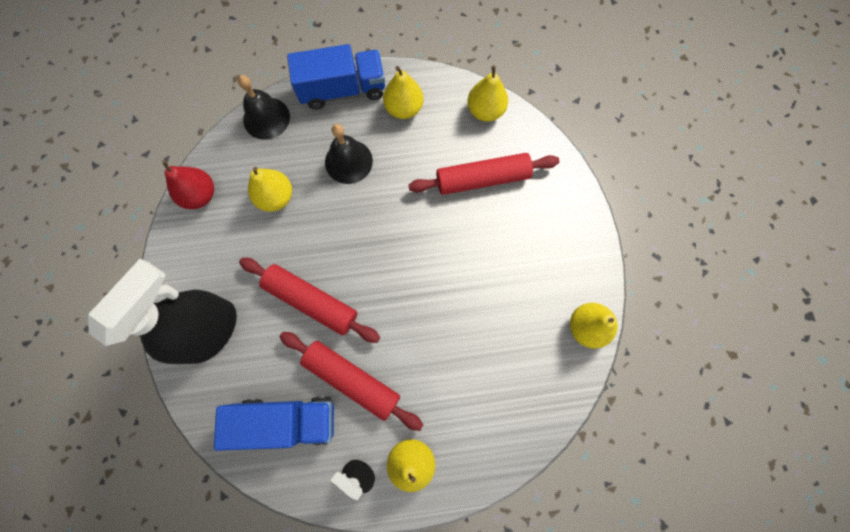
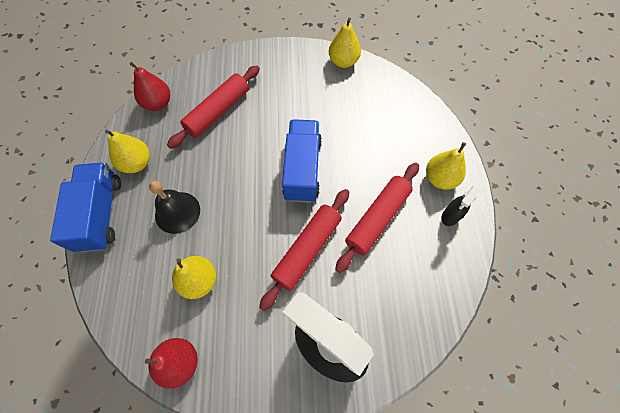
camera: 85 degrees left, 10 degrees down
(266, 118) = (109, 289): black bell -> none
(286, 420) = (411, 274): blue truck -> blue truck (302, 169)
(482, 179) = (218, 111): red rolling pin -> red rolling pin turned 45 degrees clockwise
(485, 111) = (158, 103): yellow pear -> red pear

